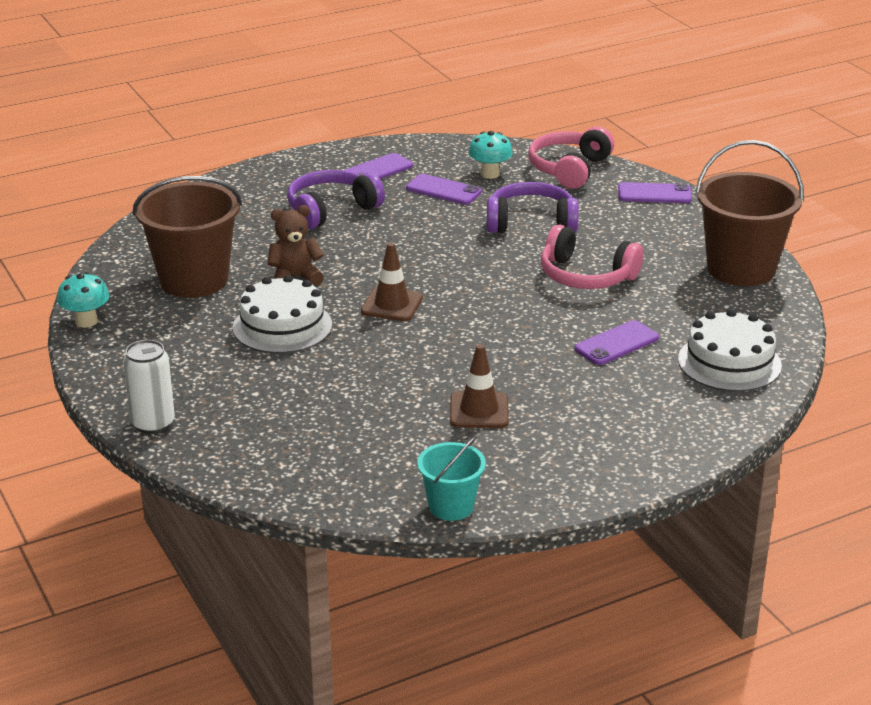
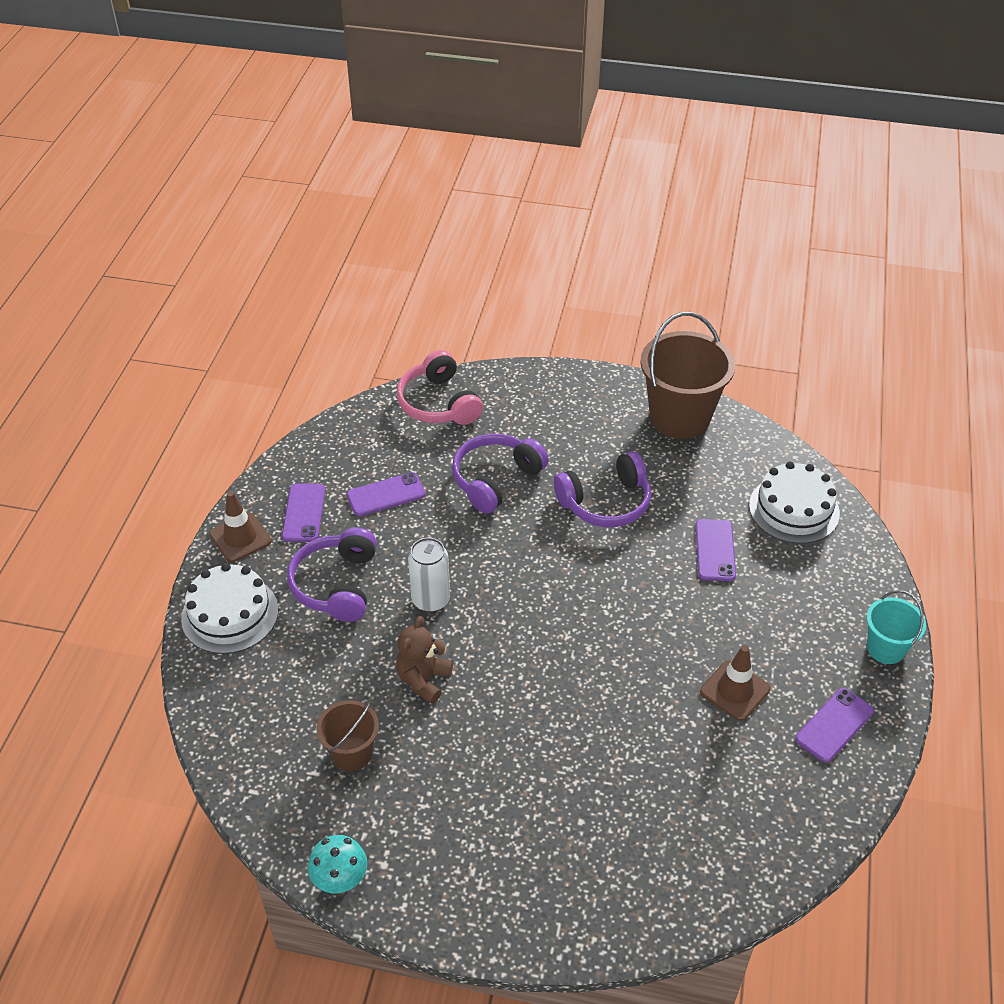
camera: 50 degrees left, 15 degrees up
(153, 423) = (563, 927): white can -> white can (430, 600)
(194, 280) = (352, 753): brown bucket -> brown bucket, size x0.54
(282, 326) = (493, 737): white cake -> white cake (230, 614)
(392, 305) = (531, 643): brown traffic cone -> brown traffic cone (240, 537)
(451, 506) = (849, 792): turquoise bucket -> turquoise bucket (885, 648)
(490, 174) = (392, 451): turquoise mushroom -> none
(586, 276) = (605, 502): pink headphones -> purple headphones
(654, 194) = (528, 386): purple phone -> purple phone (834, 725)

